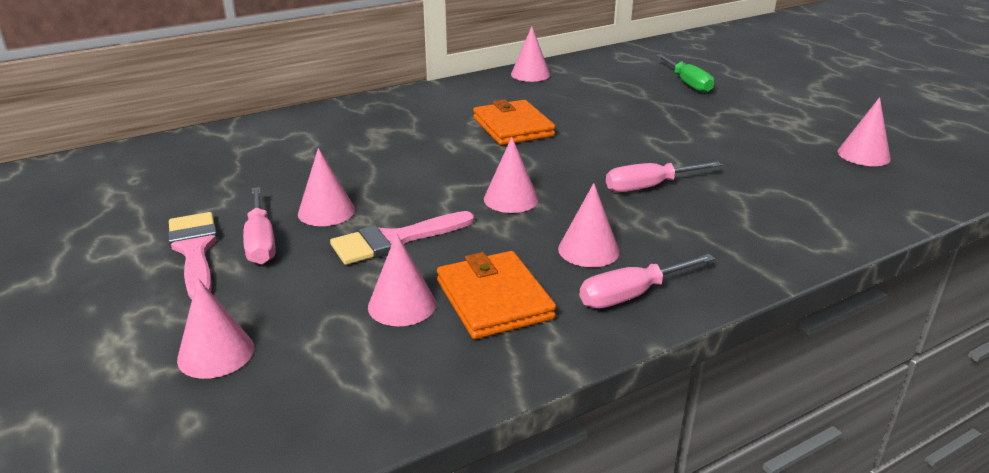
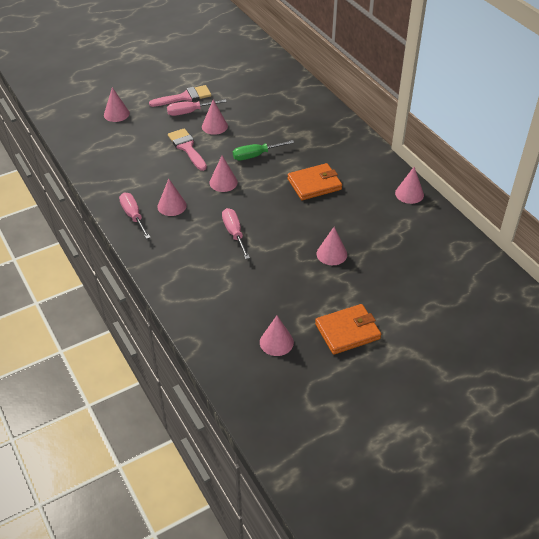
camera: 90 degrees right, 15 degrees up
(402, 305) = (137, 153): pink cone -> pink cone (331, 254)
(494, 299) = (137, 177): orange wallet -> orange wallet (347, 331)
(687, 83) = (403, 274): green screwdriver -> green screwdriver (256, 155)

